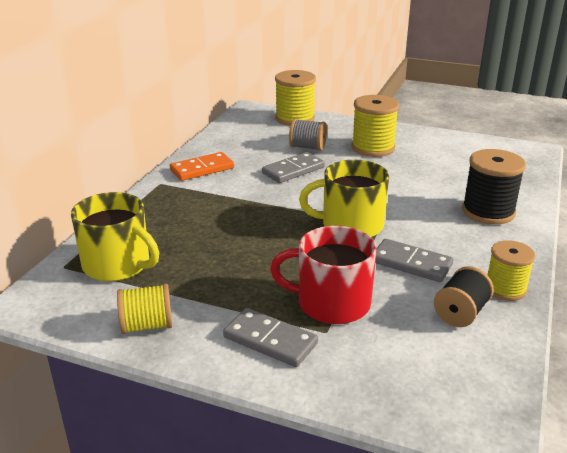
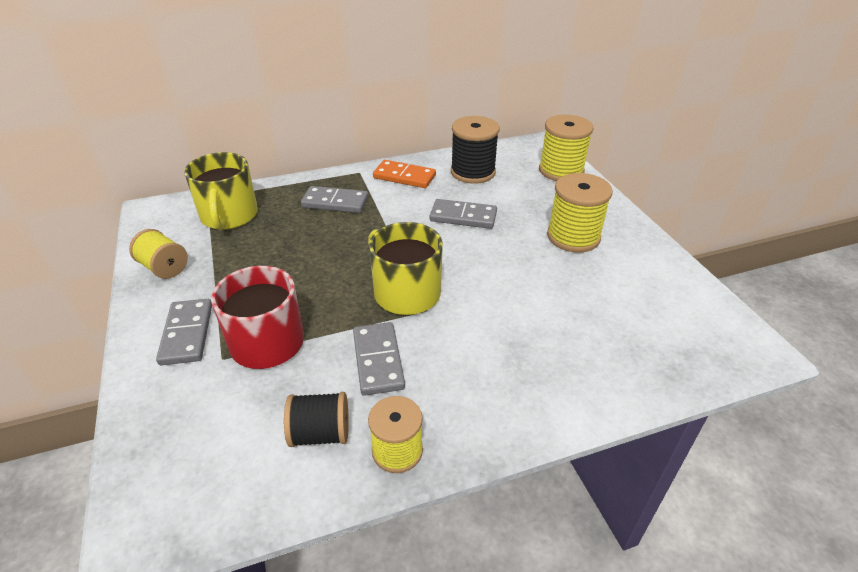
camera: 50 degrees right, 10 degrees up
(187, 209) = (335, 202): none -> grey domino
(307, 147) = (516, 203): grey spool -> none
(488, 212) = (546, 372): black spool -> black spool (473, 172)

